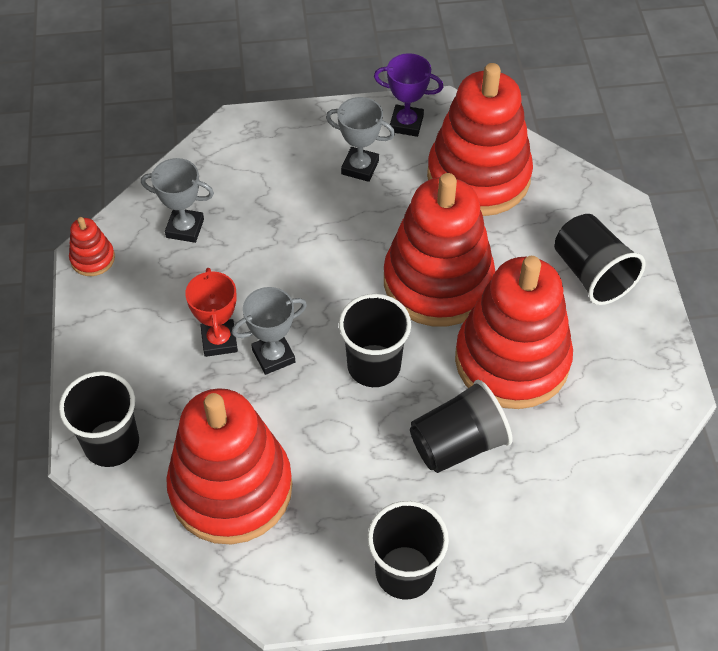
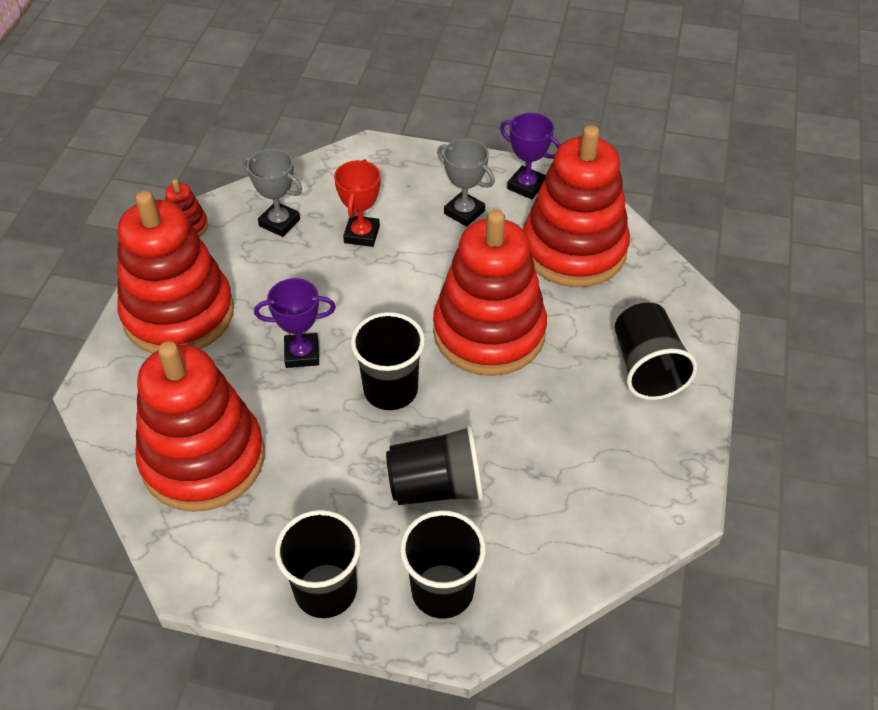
camera: 20 degrees right, 5 degrees down
(111, 443) = (119, 386): black cup -> black cup (442, 591)
(219, 341) = (260, 326): red trophy -> red trophy (361, 234)
(273, 356) = (302, 354): grey trophy -> purple trophy
(512, 360) = (527, 424): red stacking toy -> red stacking toy (178, 314)

